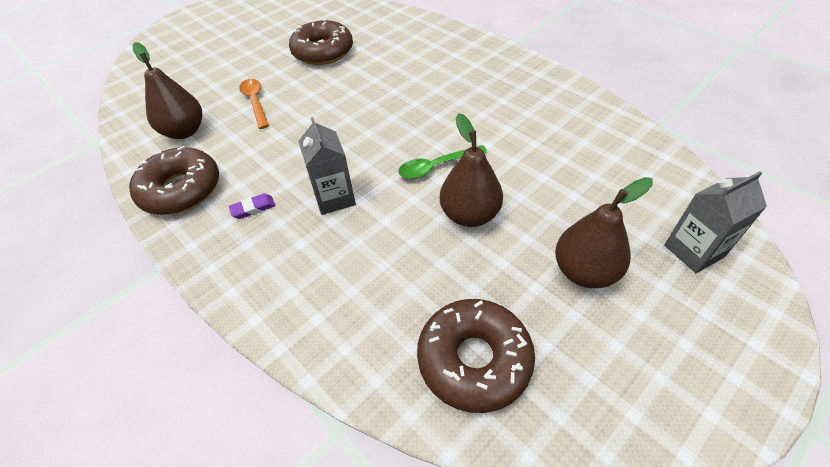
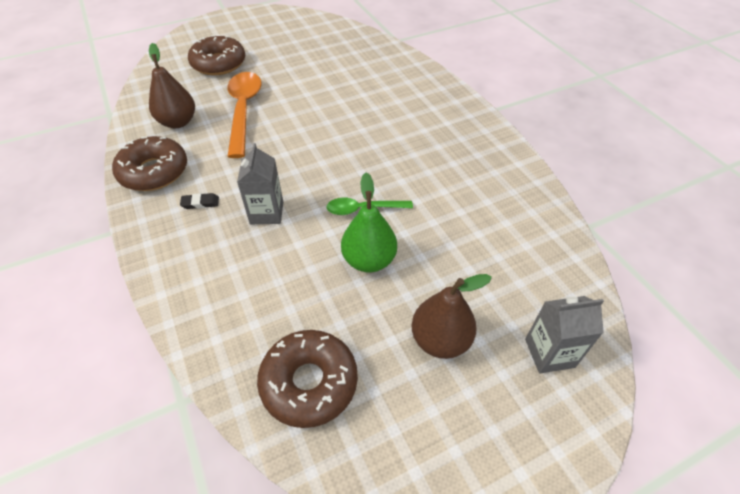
camera: 15 degrees right, 0 degrees up
(253, 208) = (200, 203): purple eraser -> black eraser
(255, 102) = (244, 110): orange spoon -> orange spoon, size x1.79
(323, 52) = (320, 77): brown donut -> brown donut (219, 64)
(469, 215) = (369, 260): brown pear -> green pear

